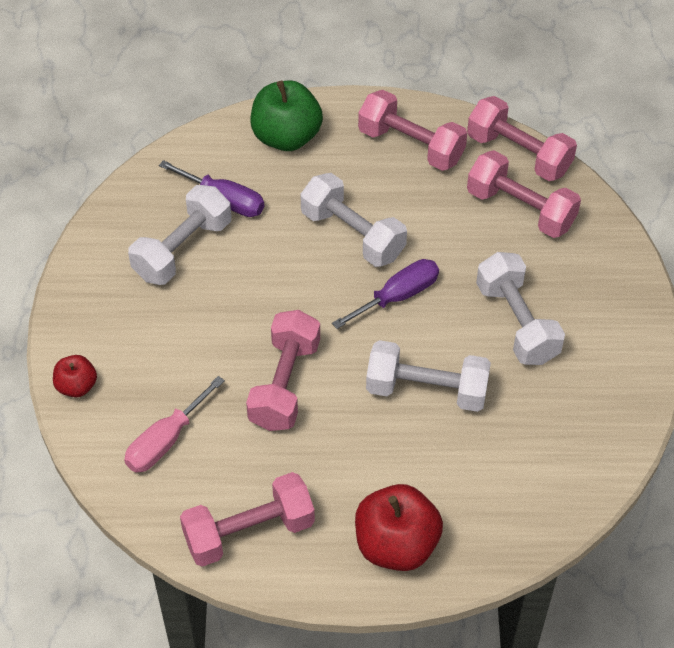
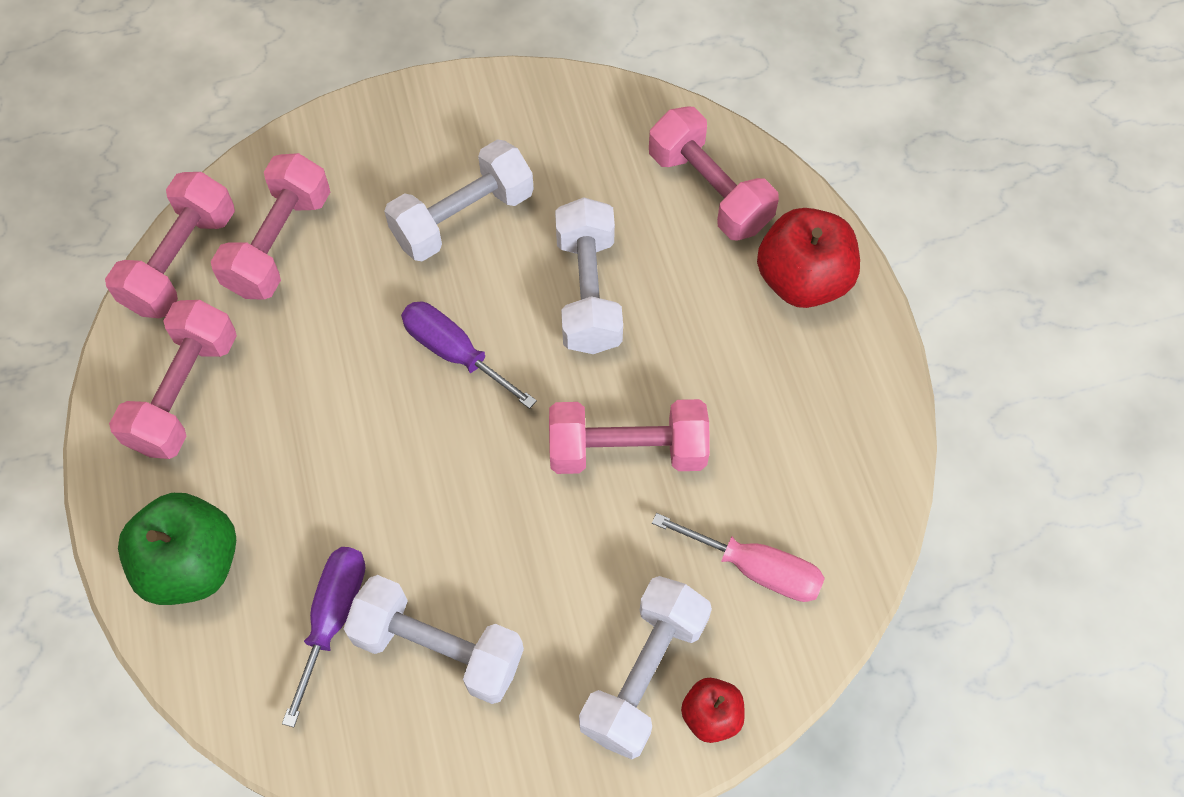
camera: 105 degrees left, 10 degrees up
(249, 532) = (845, 434): pink dumbbell -> pink dumbbell (709, 191)
(352, 235) = (363, 430): white dumbbell -> white dumbbell (644, 675)

